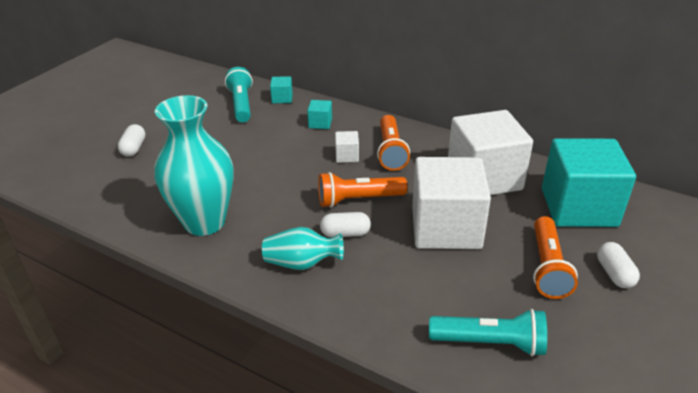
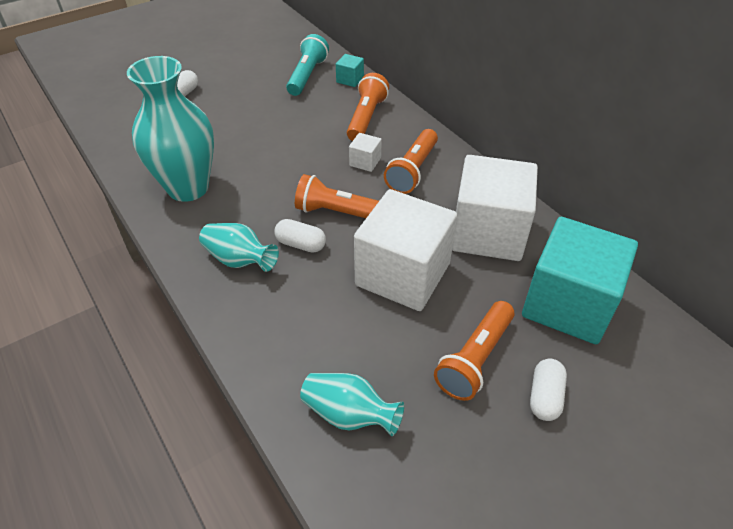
camera: 25 degrees right, 10 degrees up
(320, 123) = (366, 118): turquoise cube -> orange flashlight
(490, 343) = (349, 414): turquoise flashlight -> turquoise vase

